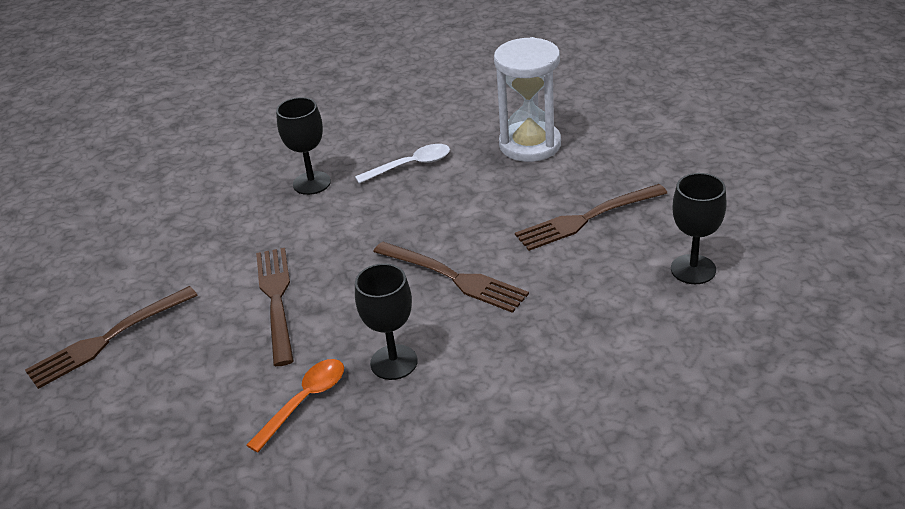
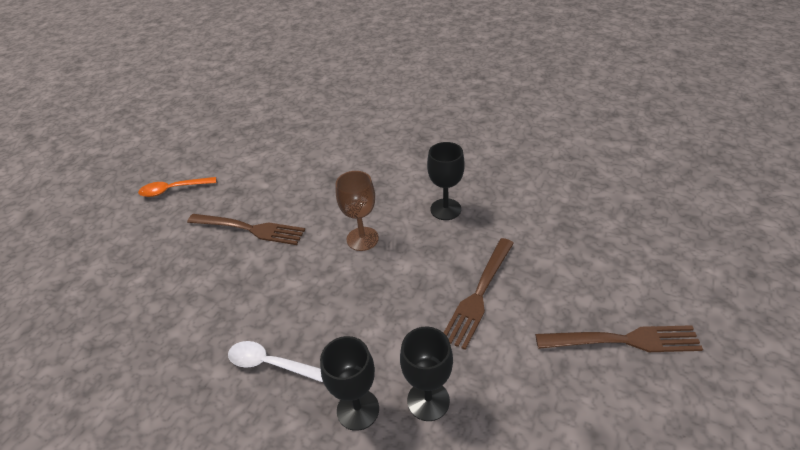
camera: 140 degrees left, 5 degrees up
(304, 401) = (509, 215): orange spoon -> orange spoon (173, 190)
(453, 277) = (362, 239): brown fork -> brown goblet
(530, 145) = (180, 315): white hourglass -> none
(693, 269) = (258, 171): black goblet -> black goblet (428, 400)

